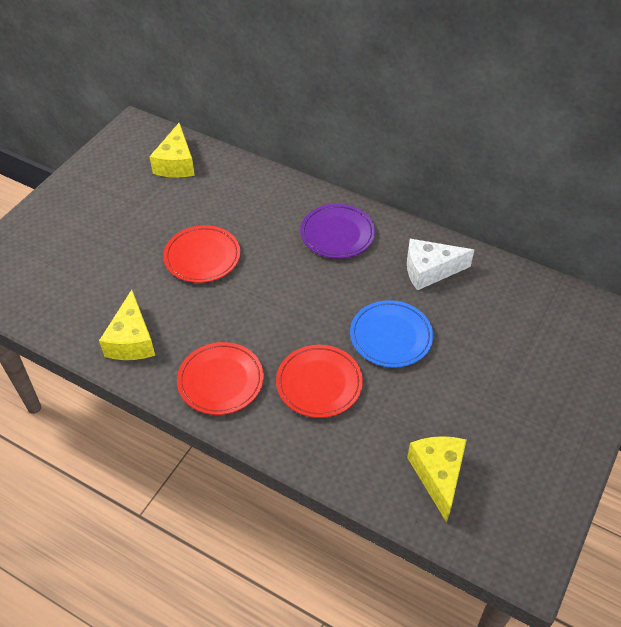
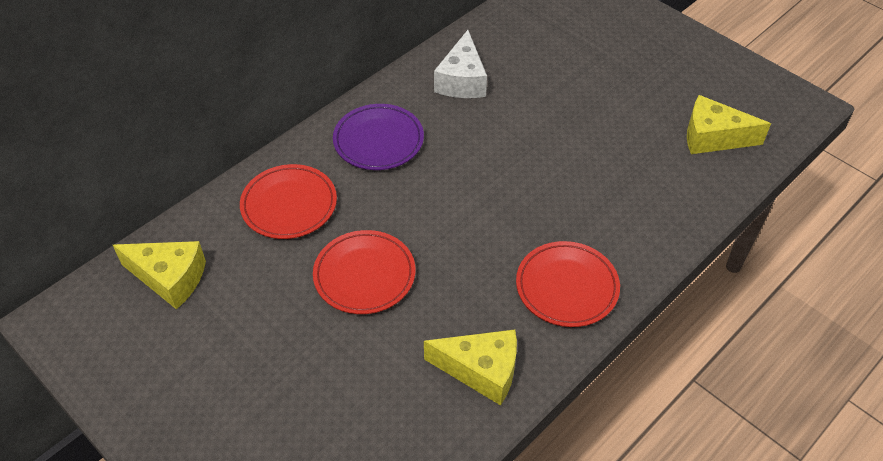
camera: 75 degrees left, 0 degrees up
(319, 383) = (589, 201): red plate -> red plate (289, 205)
(391, 336) = (542, 131): blue plate -> none

